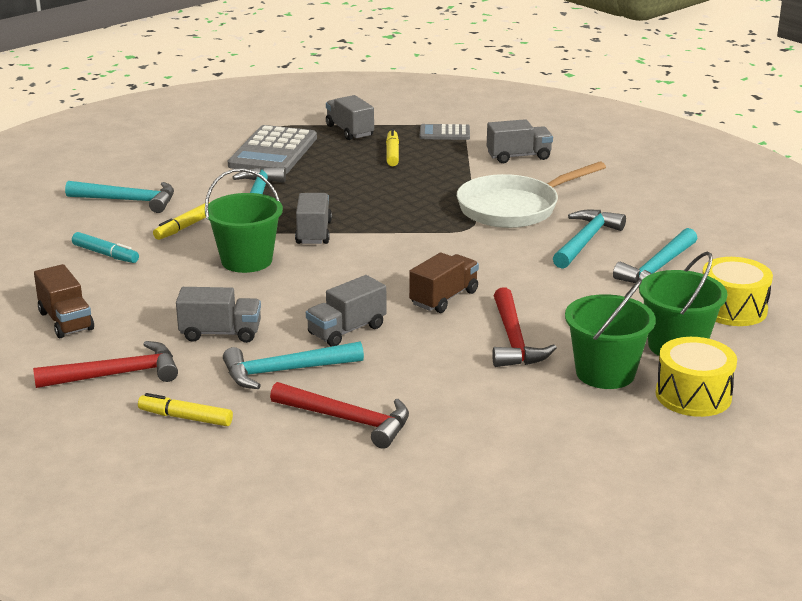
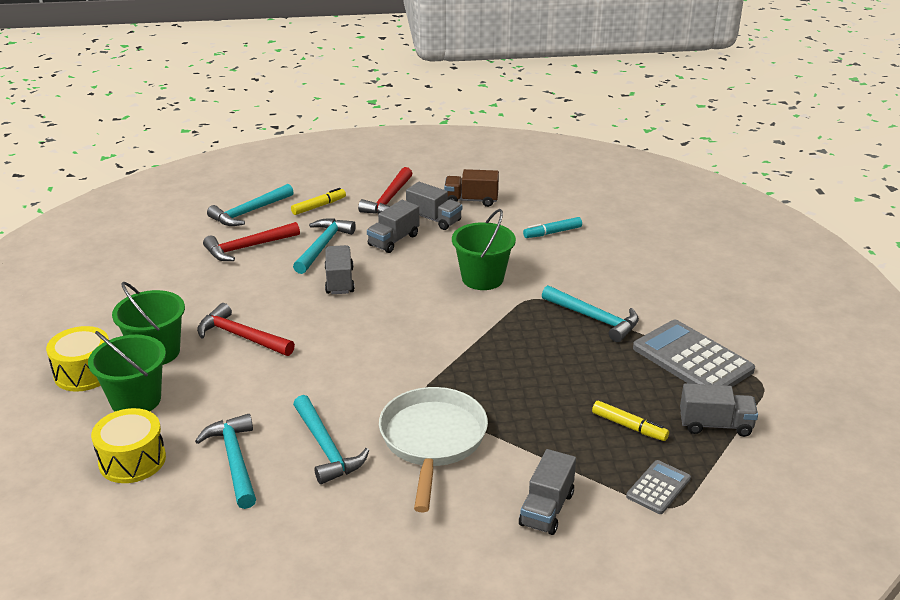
camera: 125 degrees right, 5 degrees up
(128, 200) = (641, 263): turquoise hammer -> turquoise hammer (249, 212)
(185, 227) = (566, 271): yellow marker -> none
(313, 233) = (497, 320): grey truck -> grey truck (434, 219)
(444, 298) = (329, 334): brown truck -> none

